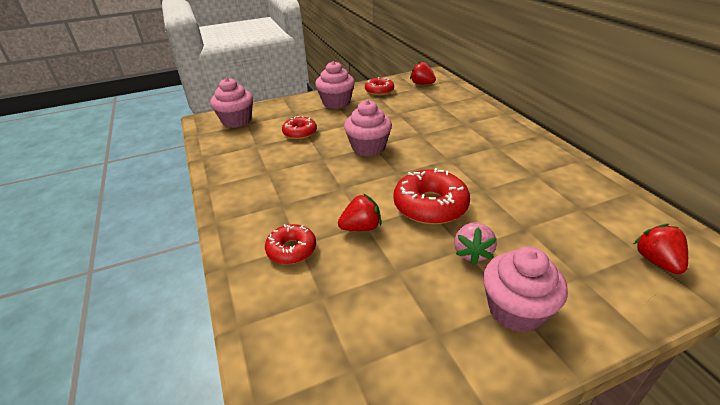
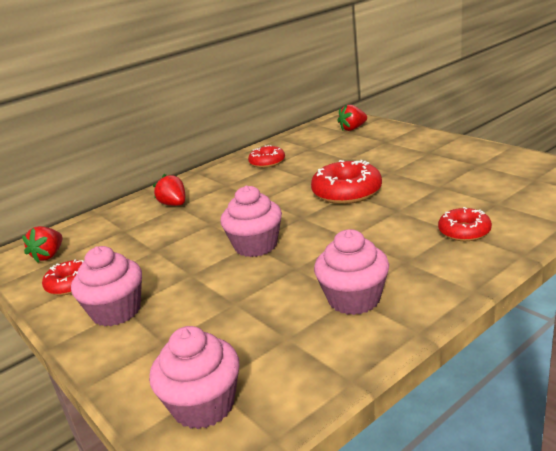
camera: 105 degrees left, 10 degrees down
(300, 133) = (232, 310): red donut -> red donut (267, 162)
(361, 227) = (403, 211): red strawberry -> red strawberry (174, 204)
(472, 253) = (393, 169): pink strawberry -> none
(516, 310) = (433, 151): pink cupcake -> pink cupcake (354, 299)

